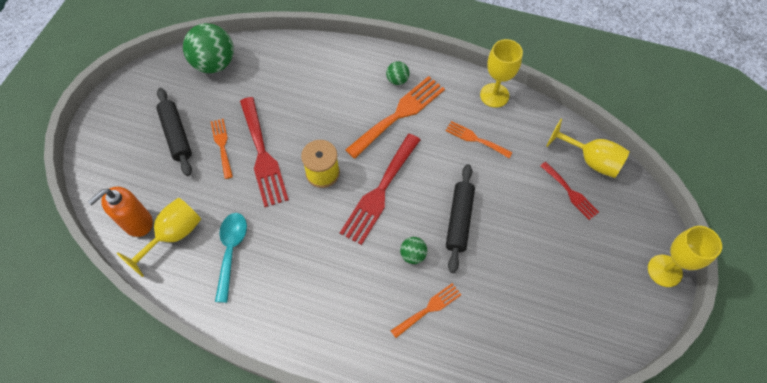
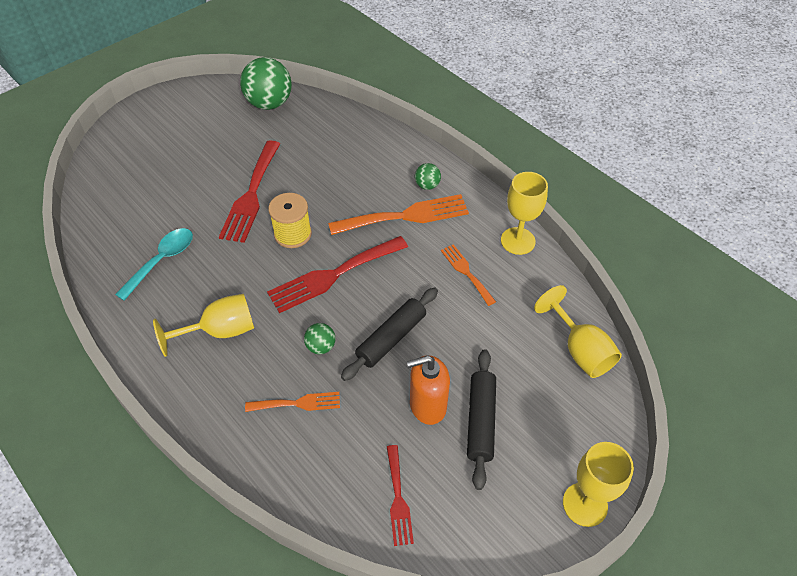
camera: 30 degrees right, 10 degrees down
(137, 223) = (106, 201): orange soap dispenser -> orange soap dispenser (427, 406)
(173, 235) = (126, 225): yellow goblet -> yellow goblet (220, 331)
(177, 135) = (192, 147): black rolling pin -> black rolling pin (481, 421)
(222, 145) = (223, 171): orange fork -> none
(570, 192) = (532, 370): red fork -> red fork (398, 499)

